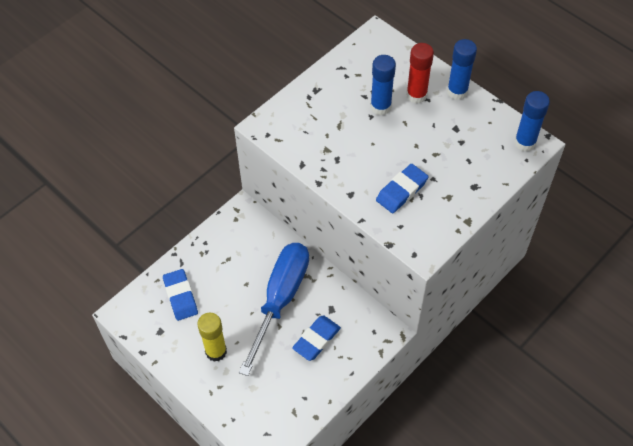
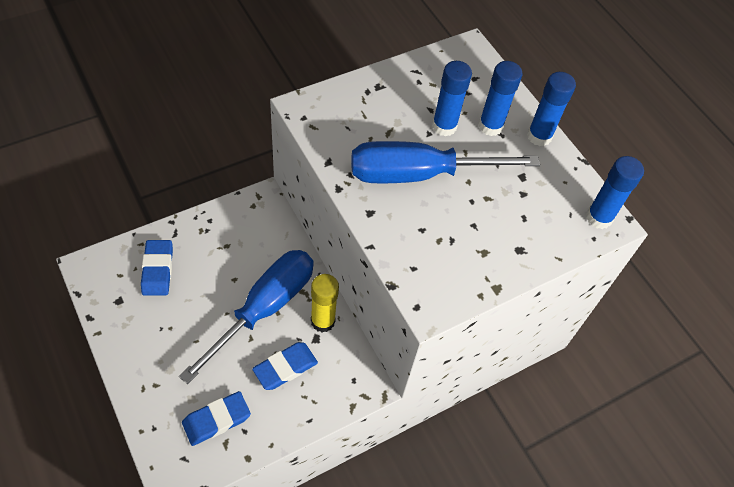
camera: 10 degrees right, 0 degrees up
(216, 351) = (169, 343): yellow glue stick -> yellow glue stick (323, 321)
(375, 152) = (417, 174): none -> blue screwdriver
(401, 191) = (431, 227): blue eraser -> blue eraser (216, 420)
(416, 95) = (490, 126): red glue stick -> blue glue stick

